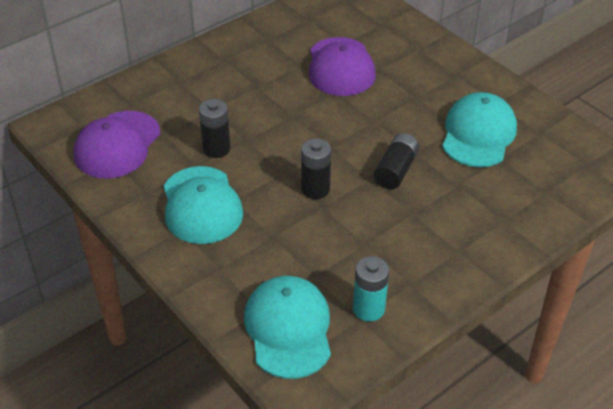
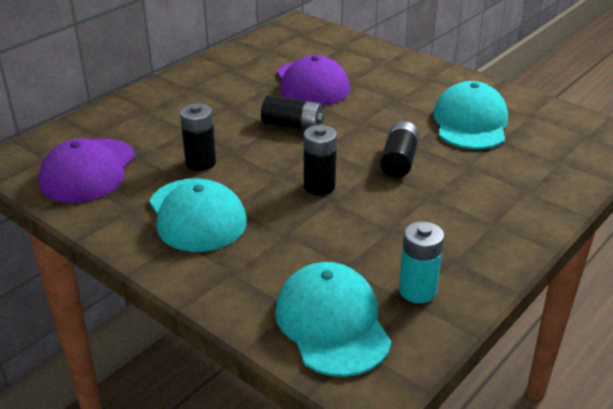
camera: 10 degrees left, 10 degrees down
(309, 116) = (292, 125): none -> black battery

